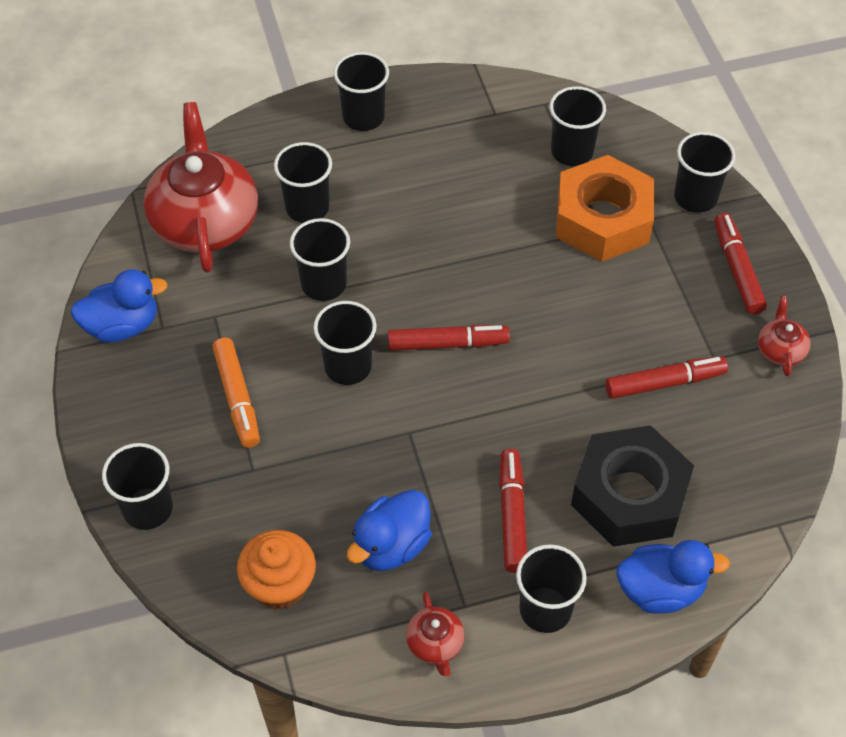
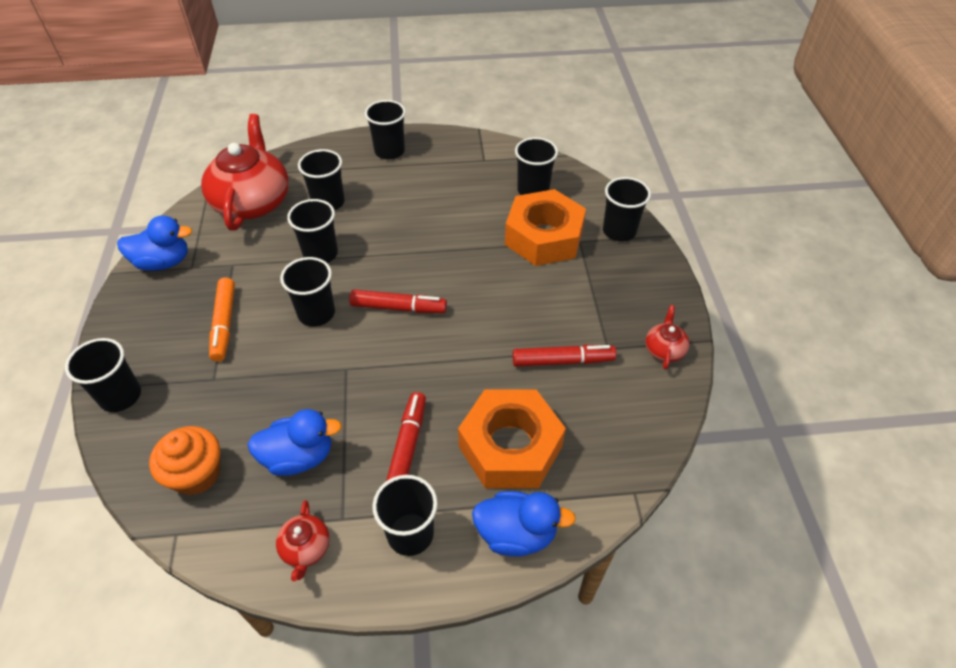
camera: 10 degrees right, 5 degrees down
(391, 546) = (299, 457): blue duck -> blue duck turned 150 degrees counterclockwise
(629, 495) = (510, 446): black nut -> orange nut
(737, 270) = (641, 285): red marker -> none

